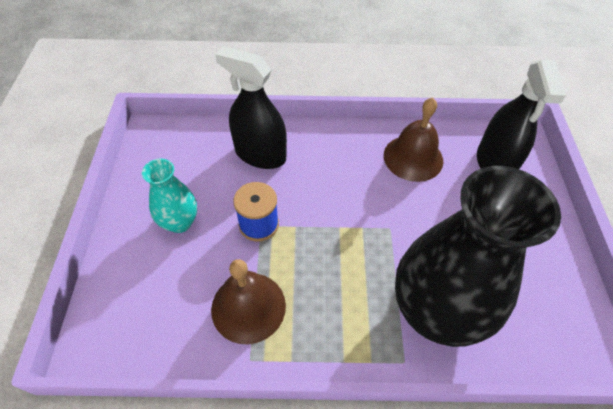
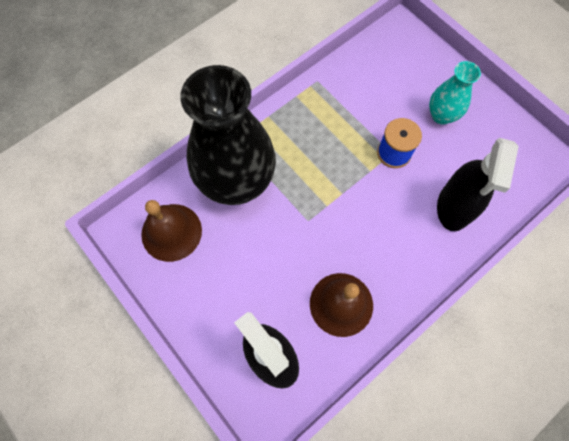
camera: 140 degrees right, 15 degrees up
(248, 307) = (345, 103): brown bell -> brown bell (171, 232)
(260, 154) = (454, 206): black spray bottle -> black spray bottle turned 120 degrees clockwise

